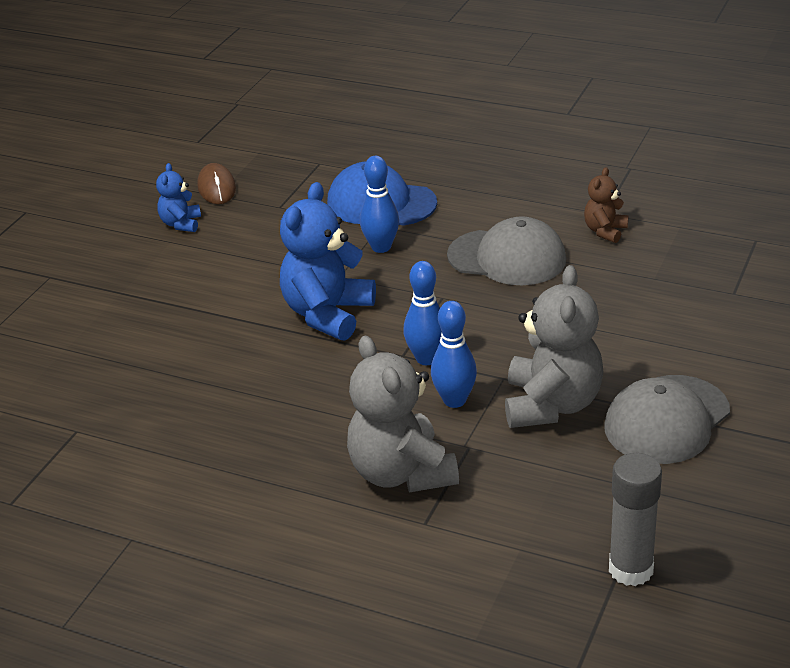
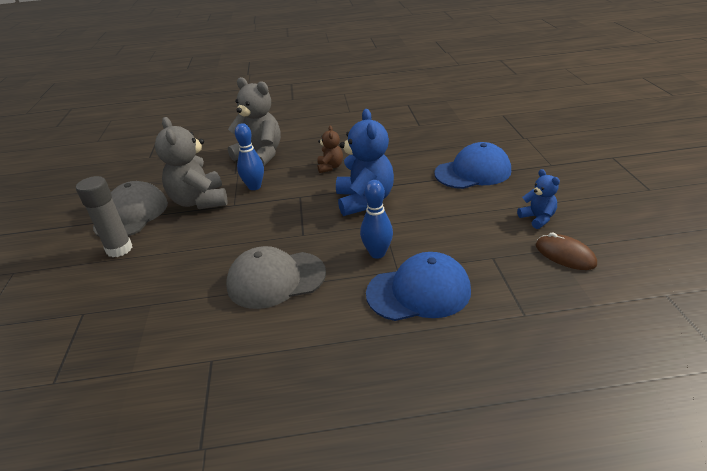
camera: 150 degrees right, 0 degrees up
(148, 303) = (473, 172): none -> blue cap
(427, 358) = (284, 199): blue bowling pin -> none
(605, 231) = (203, 337): brown teddy bear -> brown teddy bear (330, 167)
(630, 569) = (143, 159): grey glue stick -> grey glue stick (119, 249)

